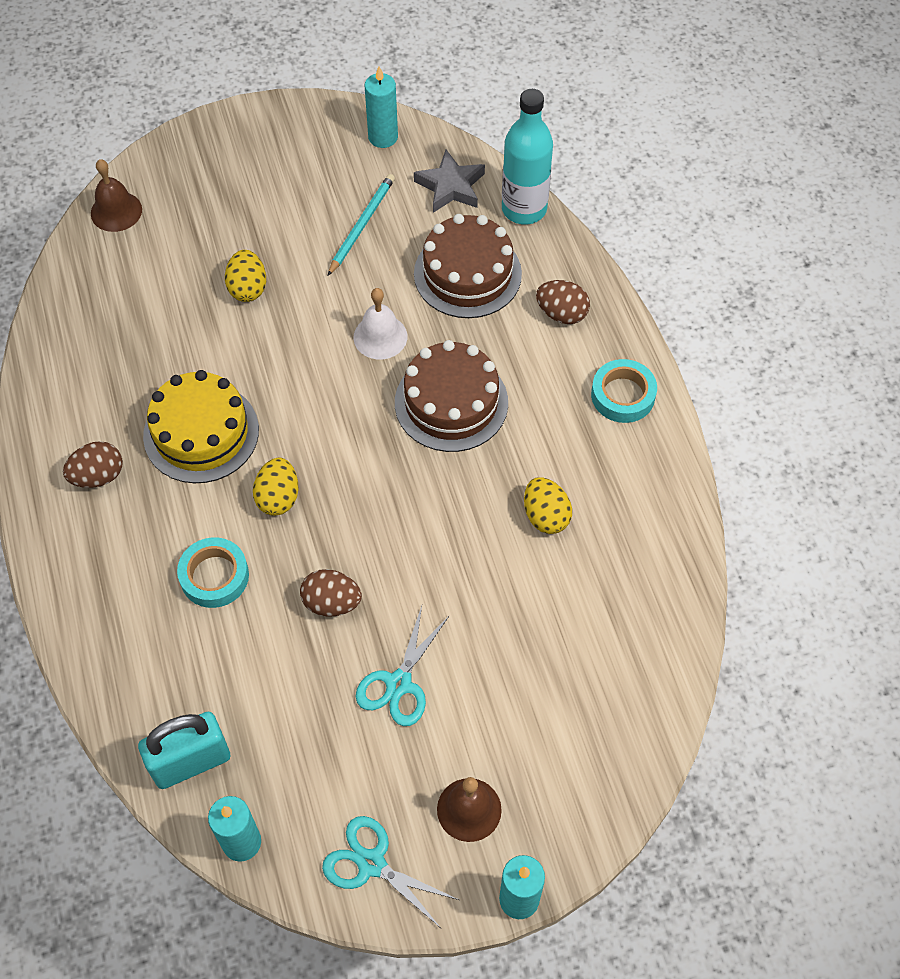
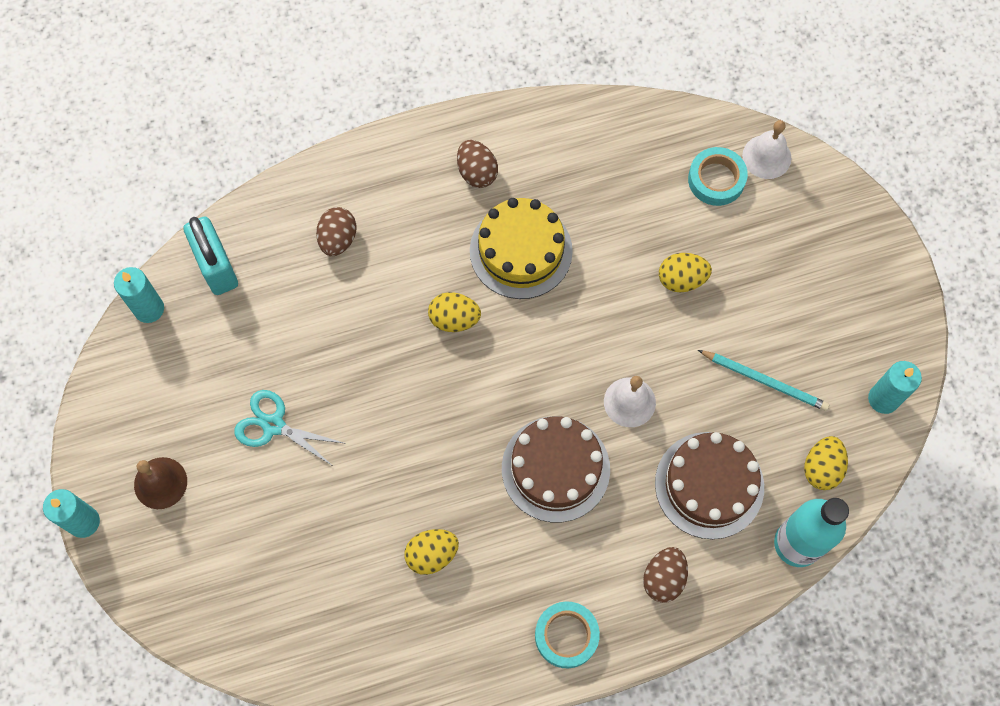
camera: 90 degrees right, 10 degrees up
(116, 211) = (766, 156): brown bell -> white bell
(214, 576) = (379, 272): turquoise tape -> turquoise tape (716, 179)
(331, 603) = (350, 368): brown egg -> brown egg (338, 239)
(371, 863) = (123, 407): turquoise scissors -> none
(450, 186) = (821, 468): grey star -> yellow egg

